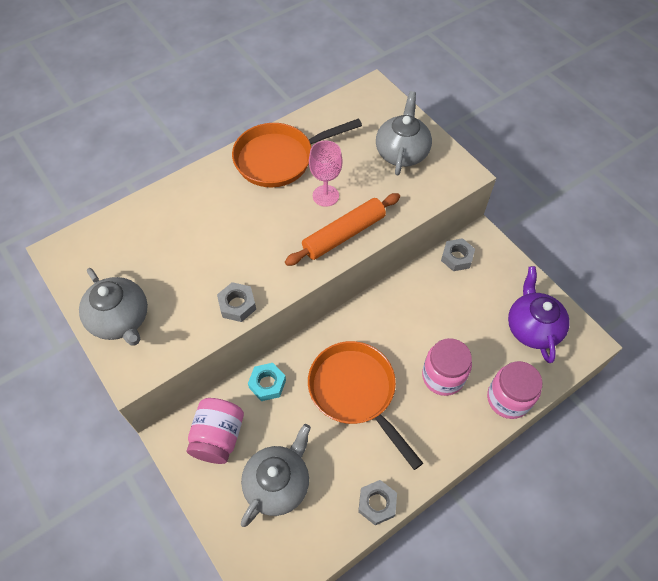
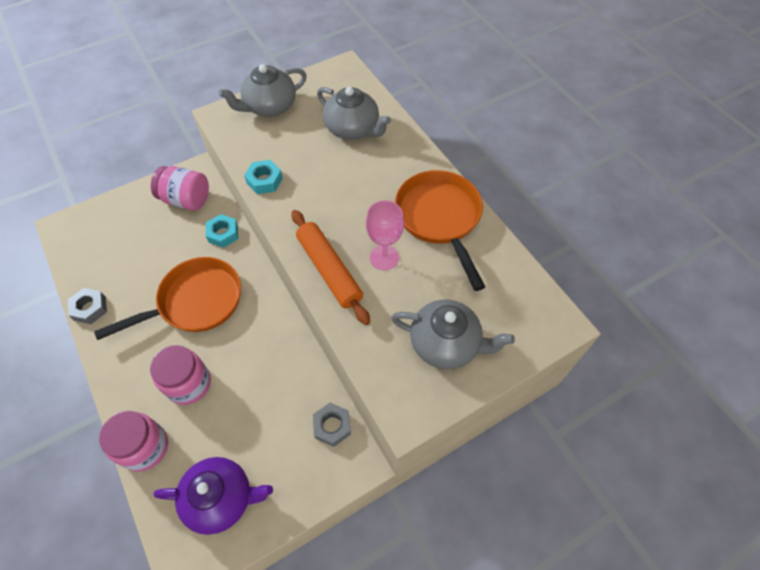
camera: 95 degrees right, 0 degrees up
(237, 305) = (264, 180): grey nut -> turquoise nut
(278, 483) = (134, 238): grey teapot -> grey teapot (353, 129)

